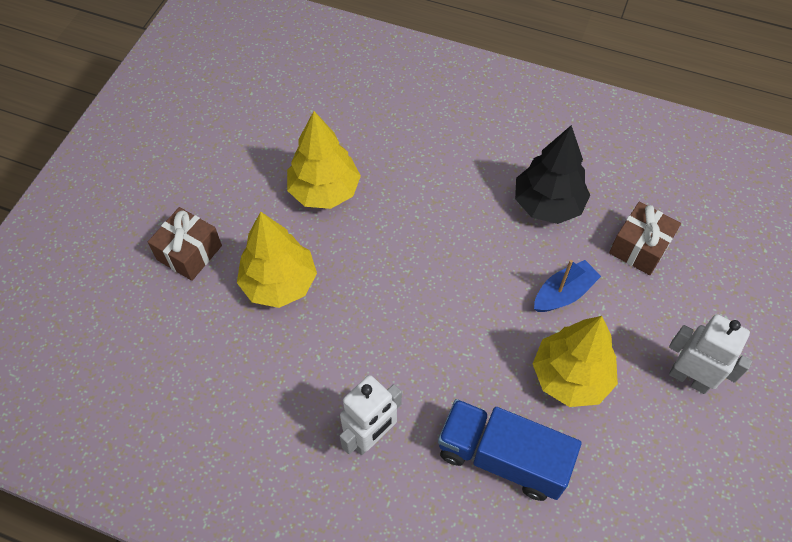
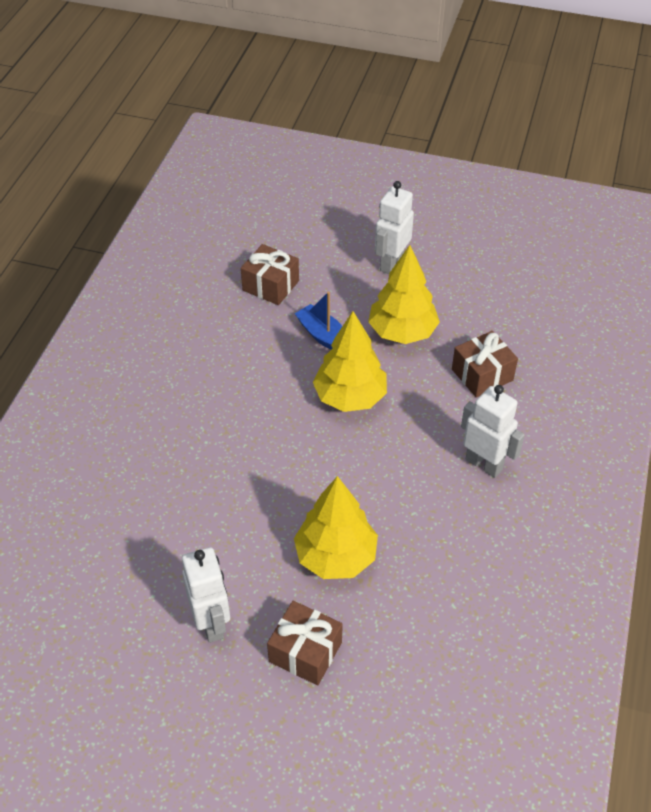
camera: 95 degrees left, 10 degrees down
(231, 187) = (212, 623): none -> white robot
(324, 191) = (215, 528): yellow tree -> yellow tree (350, 397)
(502, 457) = (482, 375): blue truck -> brown gift
(548, 204) = (227, 345): black tree -> none

